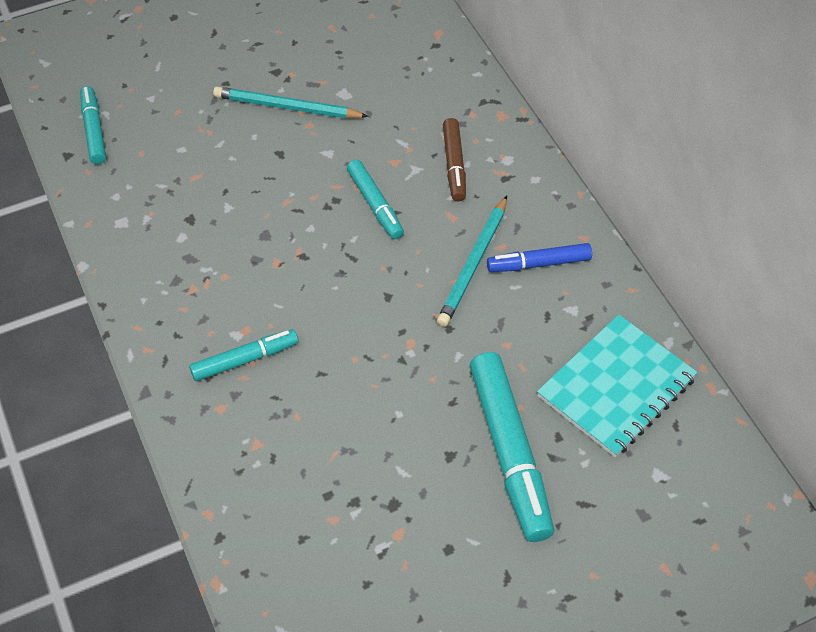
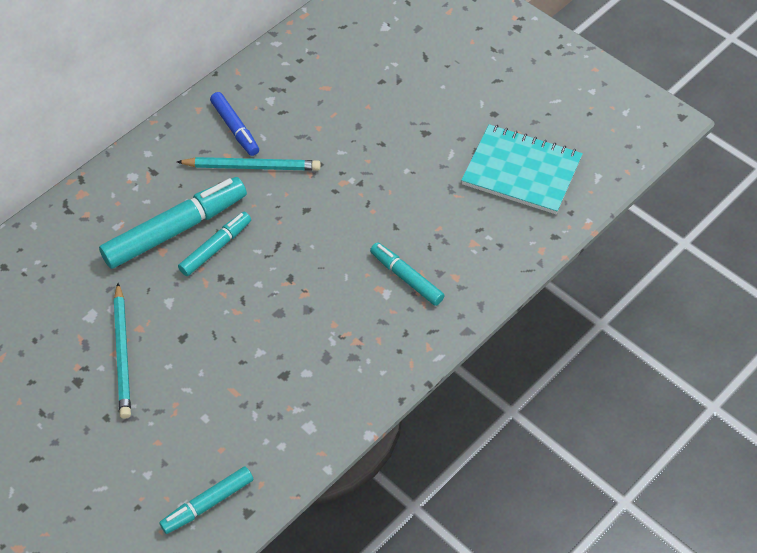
camera: 110 degrees left, 0 degrees up
(454, 165) = (151, 209): brown marker -> none
(510, 452) = (406, 102): turquoise marker -> turquoise marker (175, 230)
(616, 387) = (327, 61): turquoise notebook -> turquoise notebook (521, 171)

